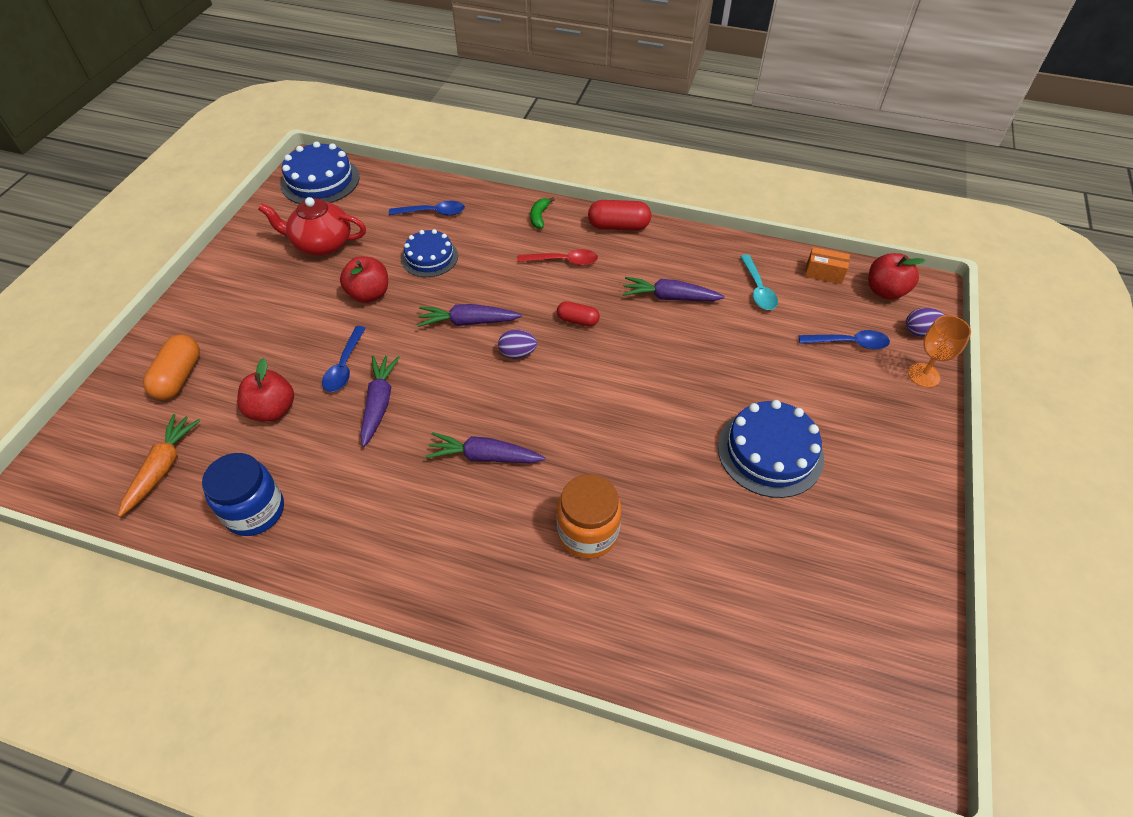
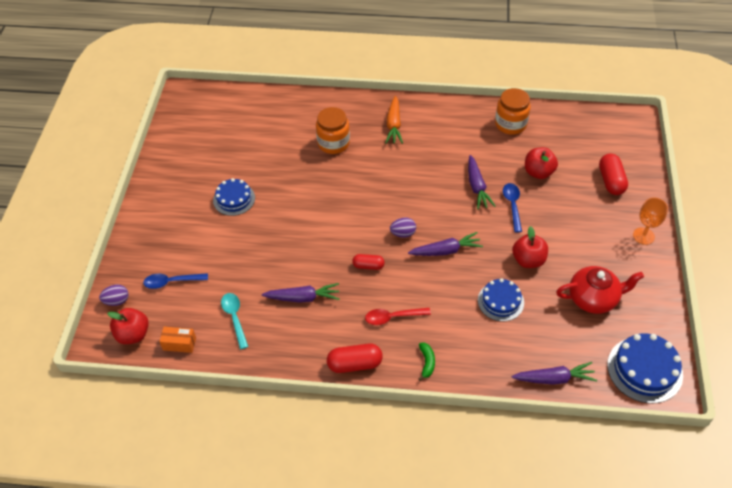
camera: 170 degrees right, 0 degrees up
(163, 468) = (575, 134): orange carrot -> orange carrot (394, 125)
(179, 377) = (611, 181): orange capsule -> red capsule
(255, 511) = (510, 124): blue jar -> orange jar
(433, 212) = (521, 349): blue spoon -> none
(485, 456) = (400, 169): purple carrot -> purple carrot (554, 378)
(770, 452) = (234, 199): blue cake -> blue cake, size x0.67
(923, 375) = (125, 266): orange goblet -> orange goblet (643, 236)

